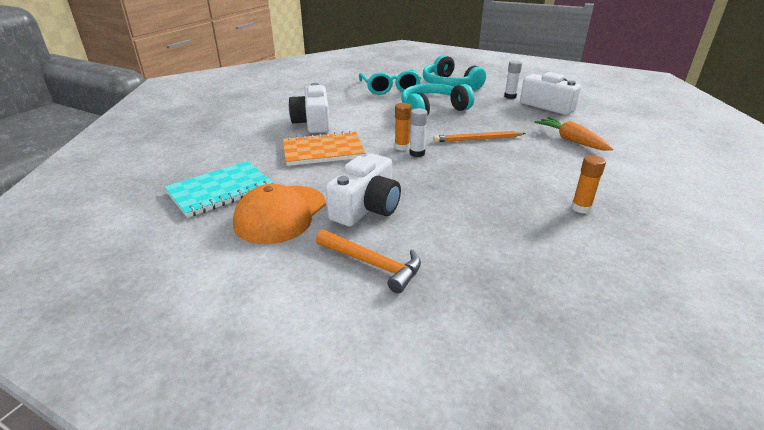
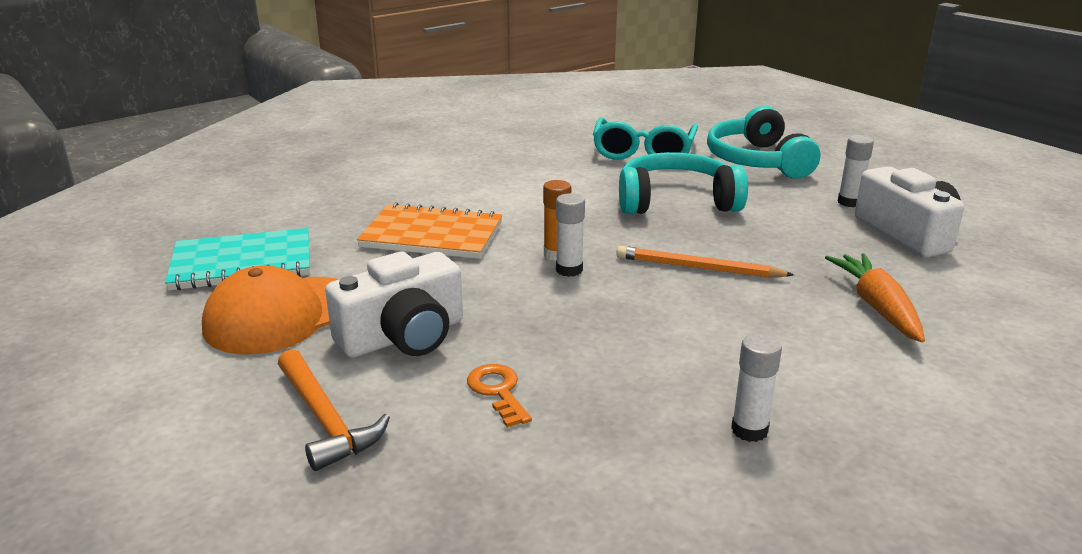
camera: 25 degrees right, 5 degrees down
(313, 122) = (463, 187): white camera -> none
(449, 222) = (498, 392): none -> orange key
(581, 208) = (749, 430): orange glue stick -> white glue stick

